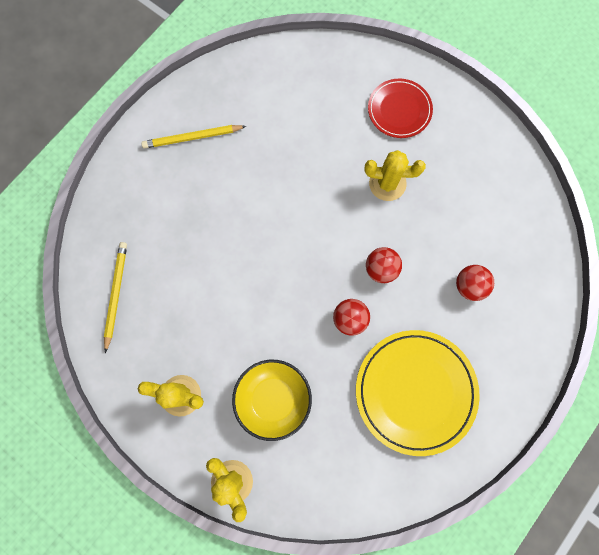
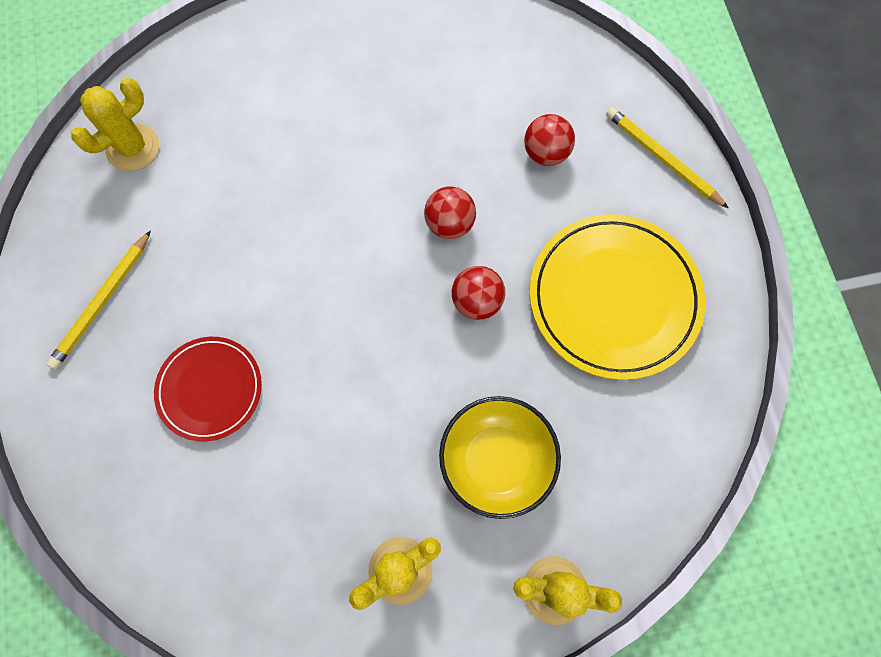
camera: 50 degrees left, 5 degrees down
(116, 294) = (204, 553): yellow pencil -> yellow pencil (662, 159)
(387, 183) = (361, 141): yellow cactus -> yellow cactus (133, 148)
(399, 110) = (293, 65): red plate -> red plate (210, 389)

